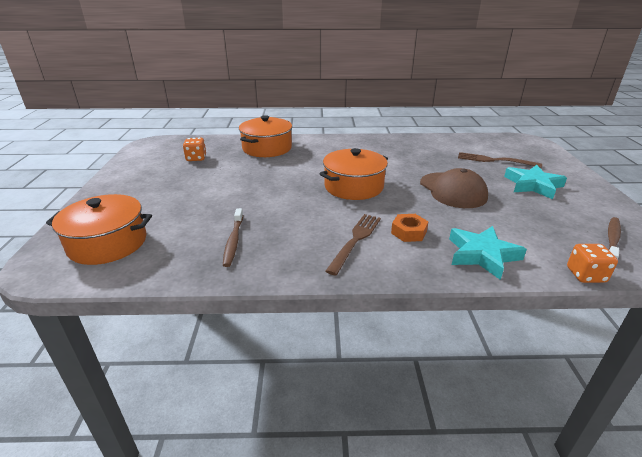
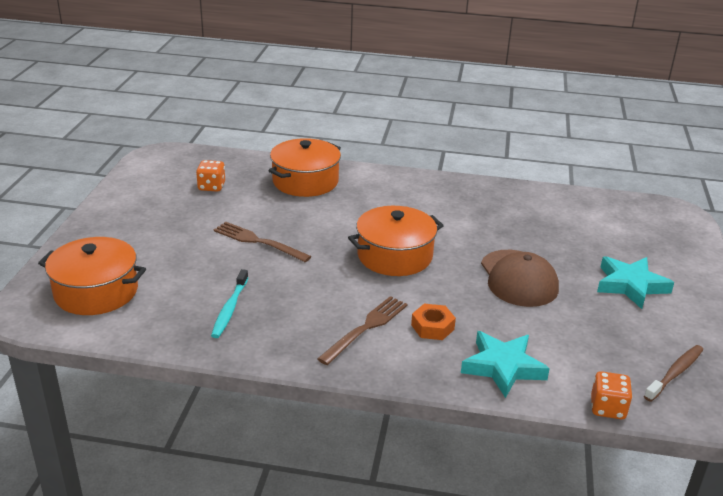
camera: 10 degrees right, 0 degrees up
(233, 241) = (230, 309): brown toothbrush -> turquoise toothbrush
(494, 160) = (604, 240): brown fork -> brown fork (258, 241)

